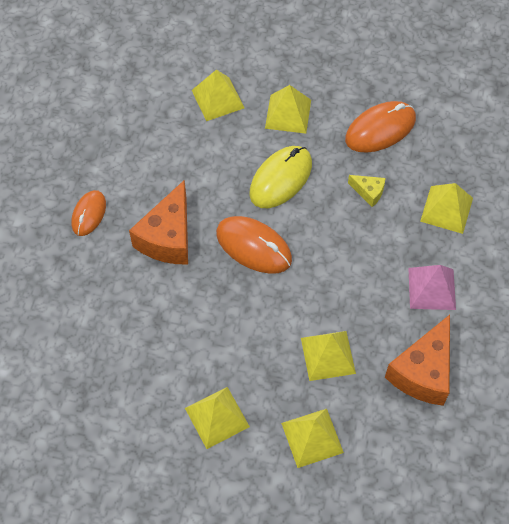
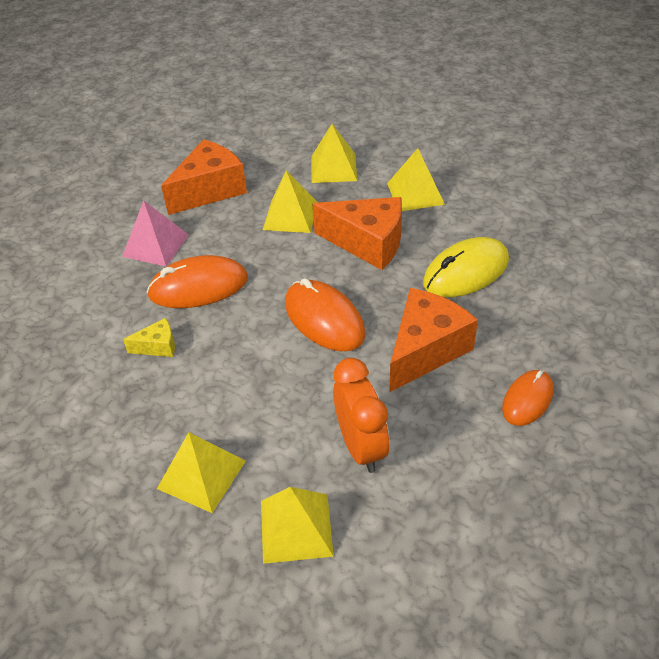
camera: 160 degrees left, 15 degrees down
(194, 154) = (361, 446): none -> orange clock
(244, 337) = (368, 243): none -> orange cheese
(280, 179) = (256, 386): yellow mouse -> yellow mouse (466, 272)
(368, 192) = (158, 346): yellow cheese -> yellow cheese turned 120 degrees clockwise
(380, 129) = (90, 420): orange mouse -> orange mouse (198, 287)
(446, 209) = (84, 310): yellow pyramid -> none

